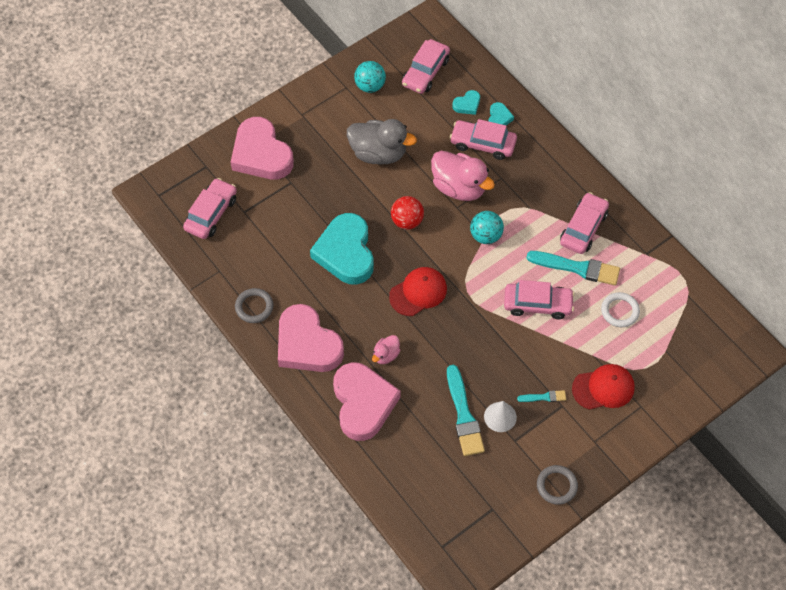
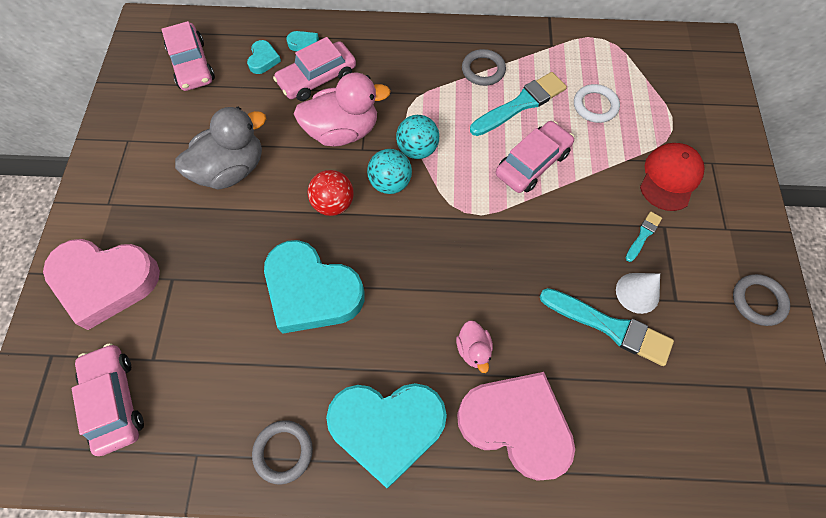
camera: 50 degrees left, 5 degrees up
(307, 344) = (387, 427): pink heart -> turquoise heart
(370, 86) = (151, 119): turquoise ball -> turquoise ball (390, 183)
(418, 292) = (425, 257): red cap -> none
(583, 228) = (483, 70): pink car -> grey ring

